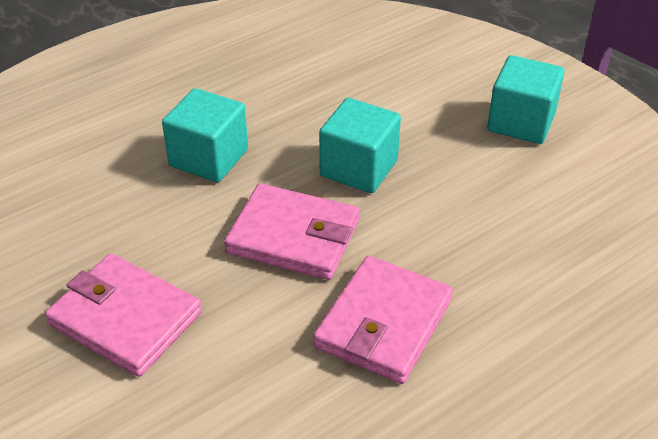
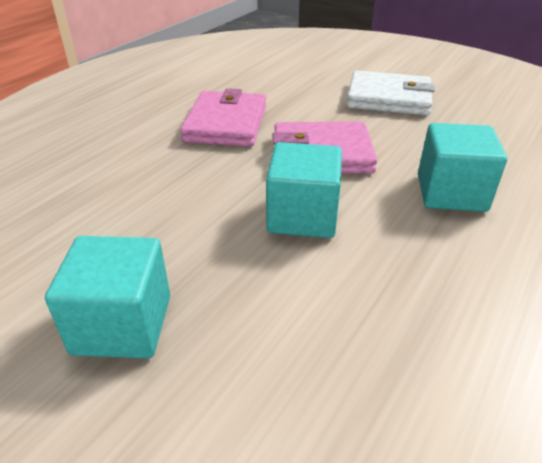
camera: 160 degrees right, 5 degrees down
(125, 319) = (388, 98): pink wallet -> white wallet

